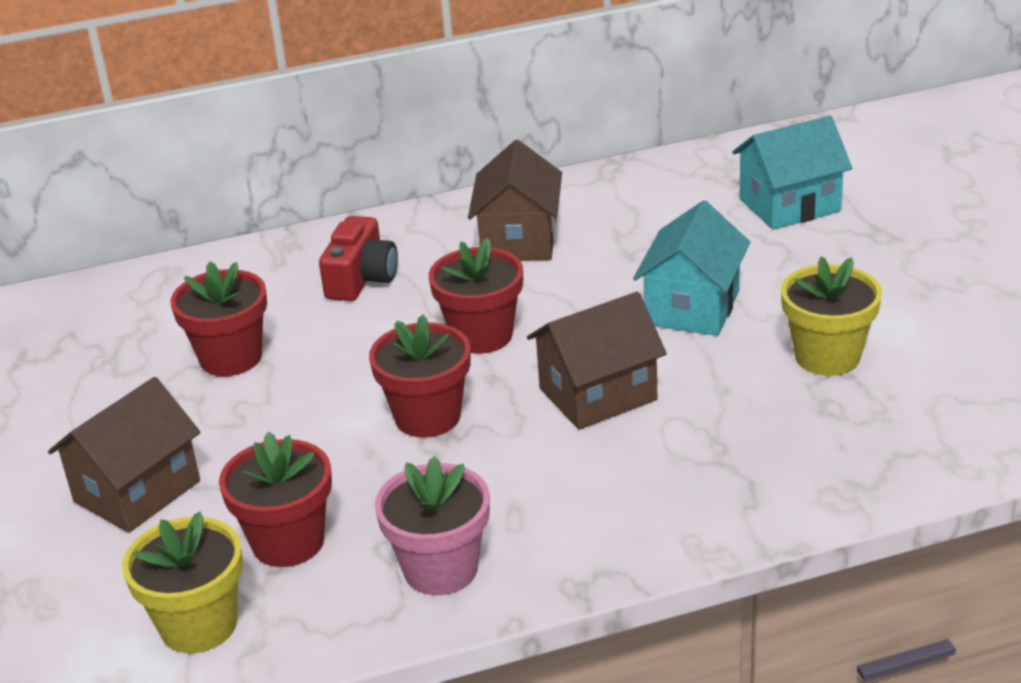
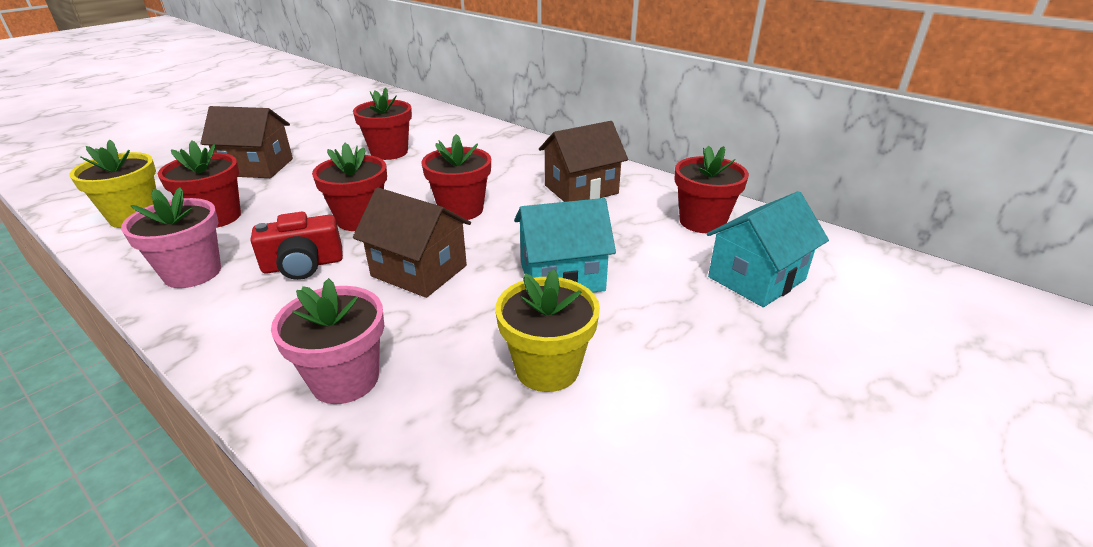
camera: 55 degrees right, 0 degrees up
(361, 279) = (492, 159): red camera -> red camera (303, 265)
(667, 193) = (702, 221): none -> red flower pot
(756, 474) = (345, 379): none -> pink flower pot
(789, 205) = (756, 278): turquoise house -> turquoise house turned 75 degrees counterclockwise

